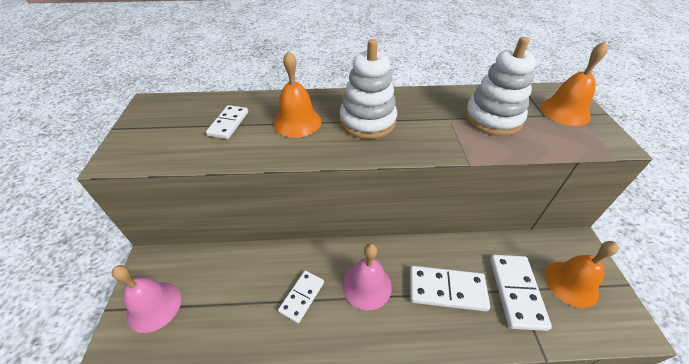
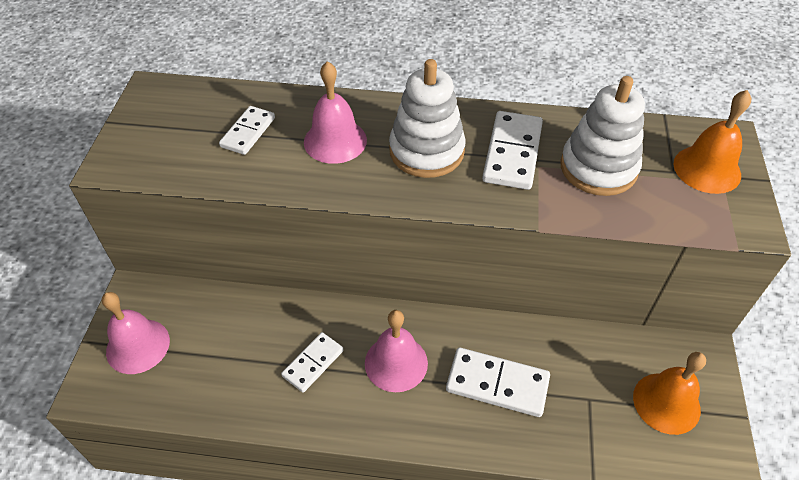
camera: 10 degrees right, 5 degrees up
(297, 122) = (335, 141): orange bell -> pink bell
(516, 292) = (587, 401): white domino -> white domino (512, 153)

